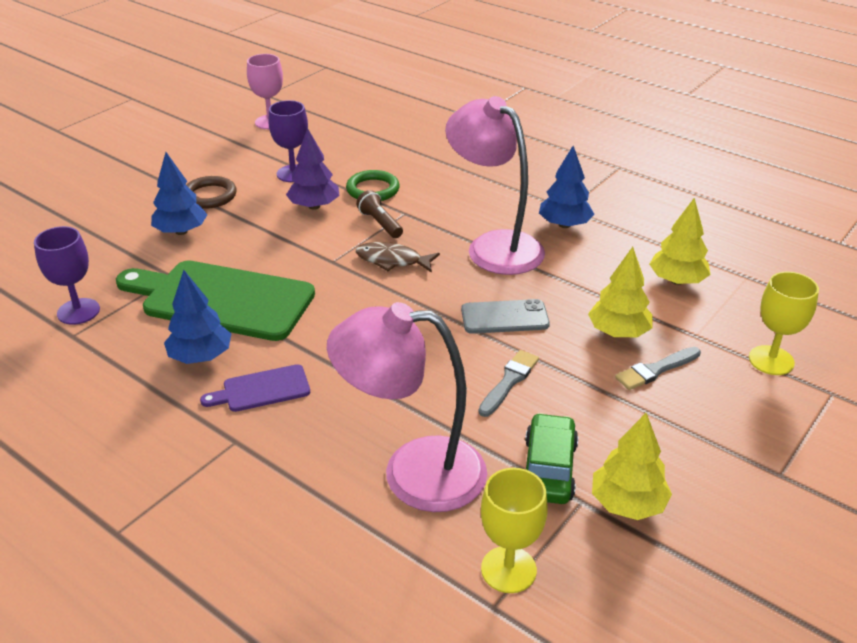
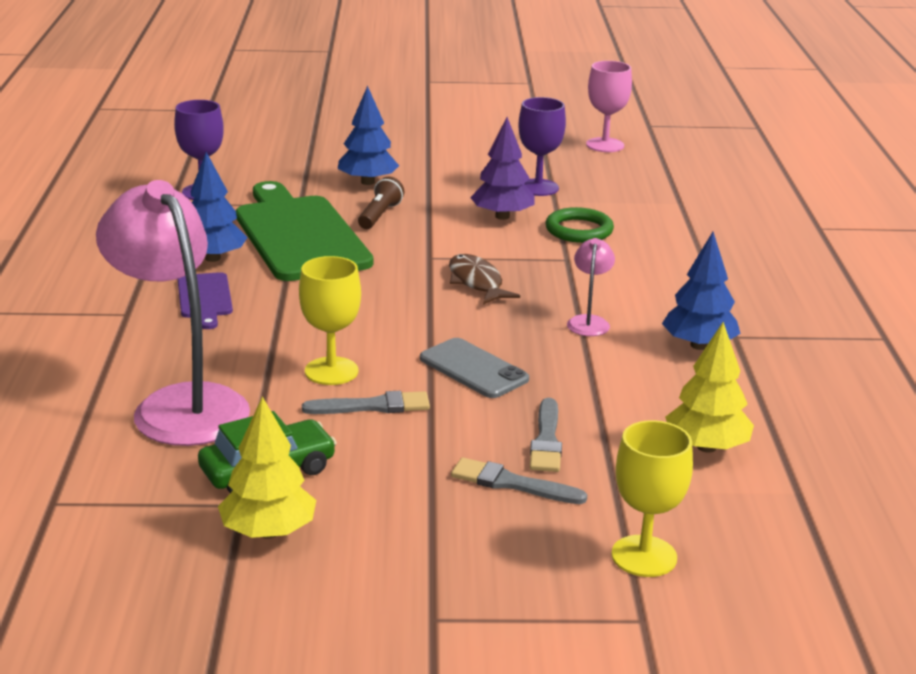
camera: 50 degrees right, 10 degrees down
(209, 196) = (439, 171): brown ring -> none
(262, 389) = (204, 298): purple cutting board -> purple cutting board turned 135 degrees counterclockwise
(380, 223) = (528, 254): brown flashlight -> brown flashlight (380, 215)
(494, 246) = (589, 321): pink lamp -> pink lamp, size x0.43
(508, 569) = (106, 495): yellow goblet -> yellow goblet (331, 371)
(618, 332) = (546, 440): yellow tree -> grey brush

